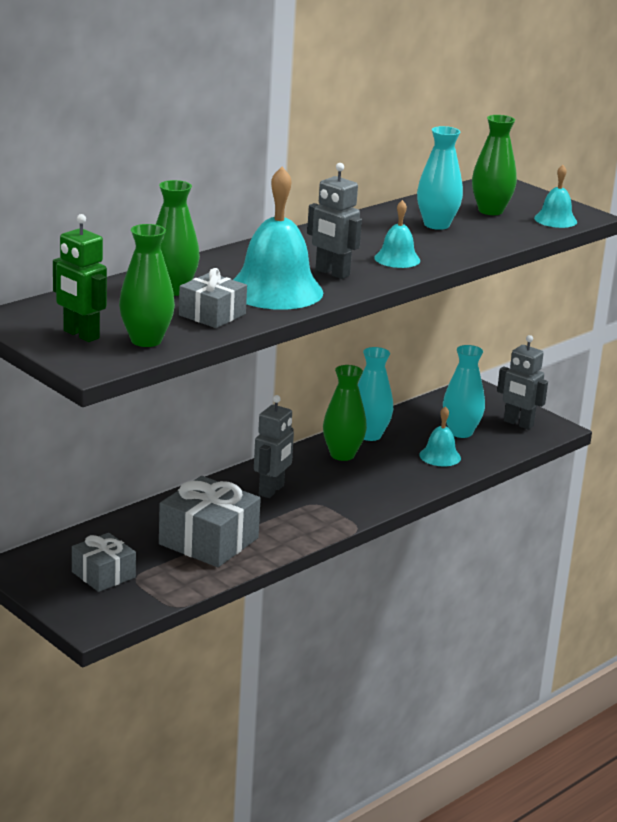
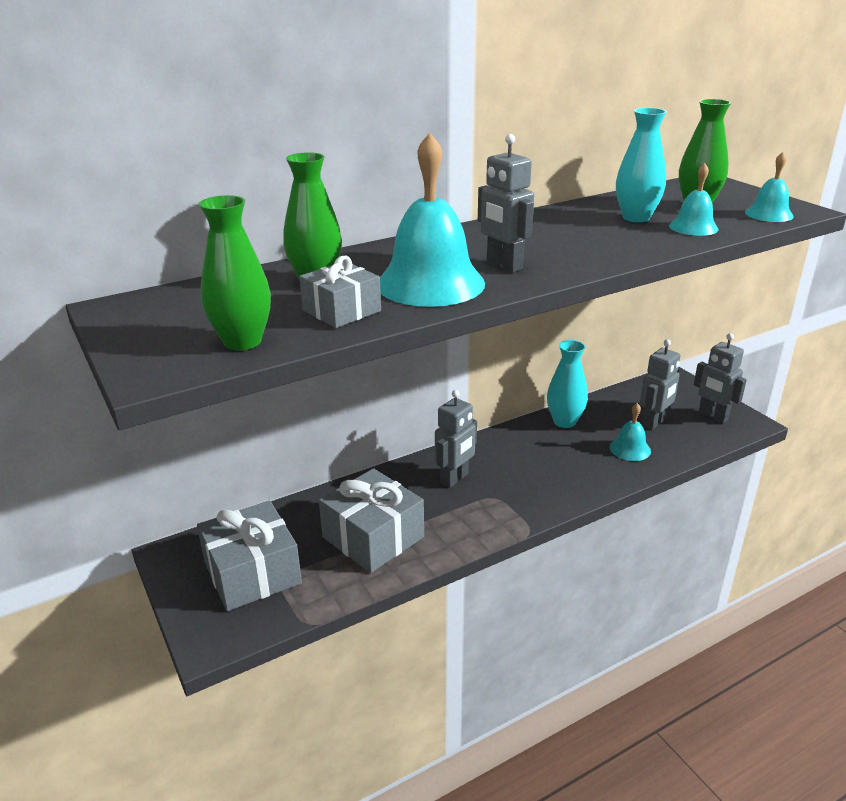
camera: 15 degrees right, 5 degrees up
(80, 335) = (173, 332): green robot -> none
(103, 575) = (252, 573): grey gift -> grey gift, size x1.63
(342, 455) = (534, 442): green vase -> none
(397, 259) = (583, 251): turquoise bell -> turquoise bell (693, 227)
(460, 432) = (654, 423): turquoise vase -> grey robot

